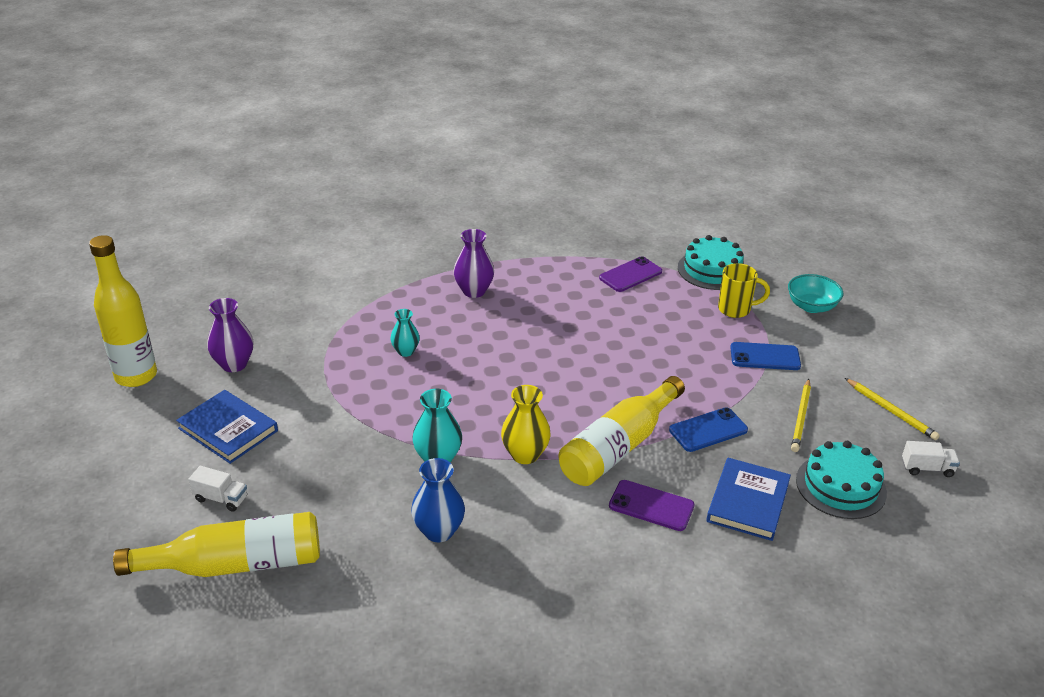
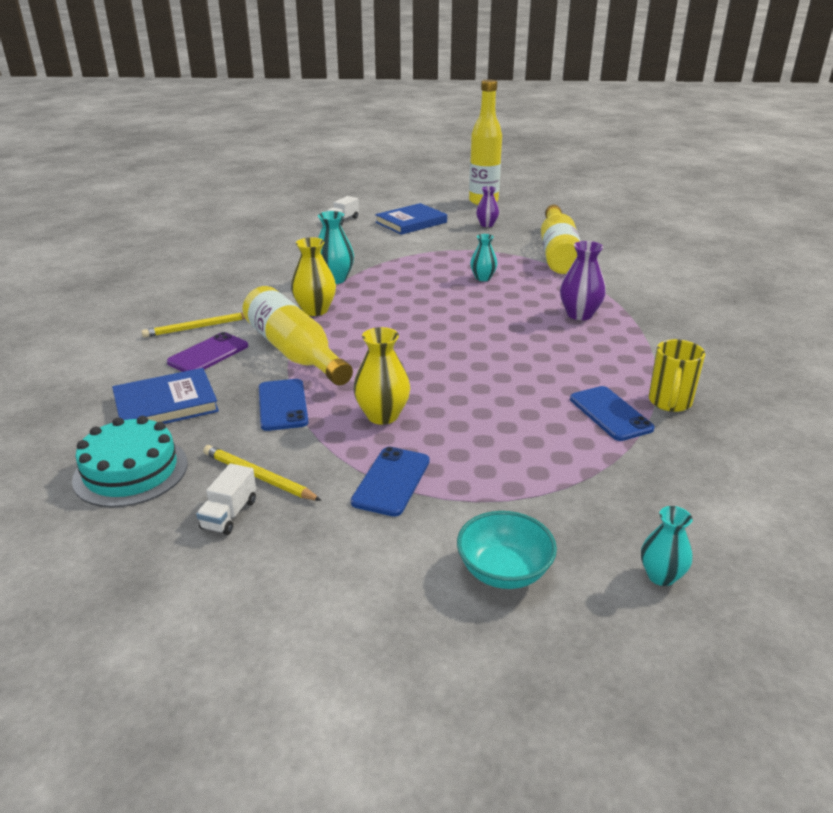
camera: 105 degrees right, 5 degrees down
(234, 364) = (486, 225): purple vase -> purple vase, size x0.66
(235, 564) = (283, 222): yellow bottle -> yellow bottle (558, 253)
(439, 531) = (258, 273): blue vase -> none
(630, 275) = (610, 414): purple phone -> blue phone
(692, 374) = (382, 415): none -> yellow vase
(712, 270) = (624, 488): turquoise cake -> none
(735, 309) = (511, 484): yellow mug -> yellow mug (669, 403)
(748, 502) = (166, 404): blue book -> blue book turned 60 degrees counterclockwise
(778, 259) = (661, 576): none -> turquoise vase
(891, 411) = (215, 567): yellow pencil -> yellow pencil (198, 327)
(927, 468) = (90, 558): white truck -> white truck (229, 514)

